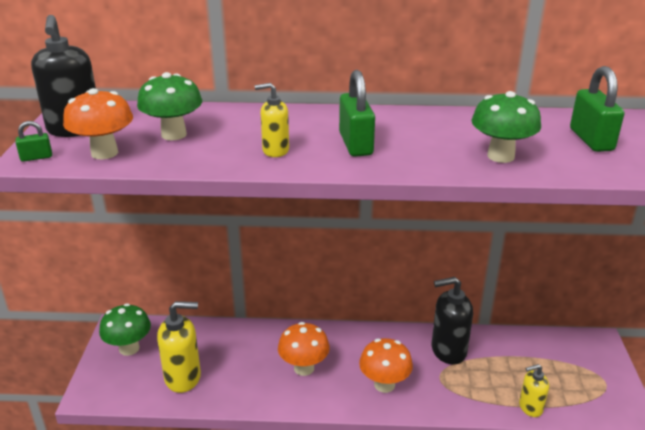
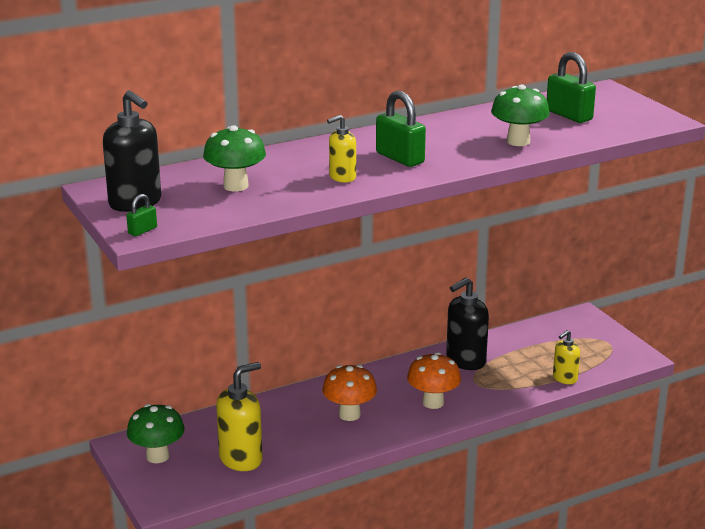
camera: 30 degrees left, 5 degrees down
(104, 153) = (198, 213): orange mushroom -> none

